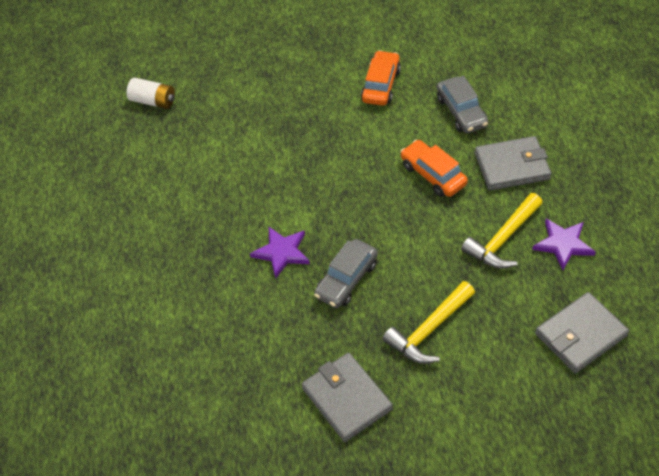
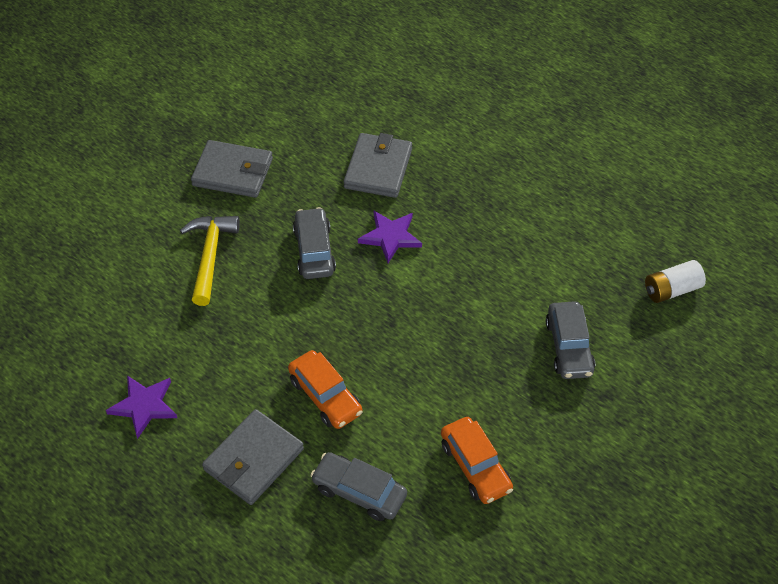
camera: 135 degrees right, 0 degrees up
(254, 109) = (568, 347): none -> grey car
(433, 175) = (325, 396): orange car -> orange car turned 45 degrees clockwise
(502, 239) = (205, 373): yellow hammer -> none
(580, 335) = (77, 331): grey wallet -> grey wallet (378, 168)

